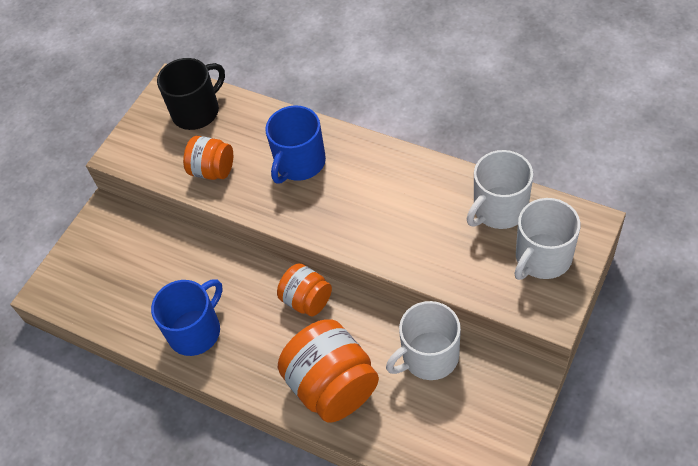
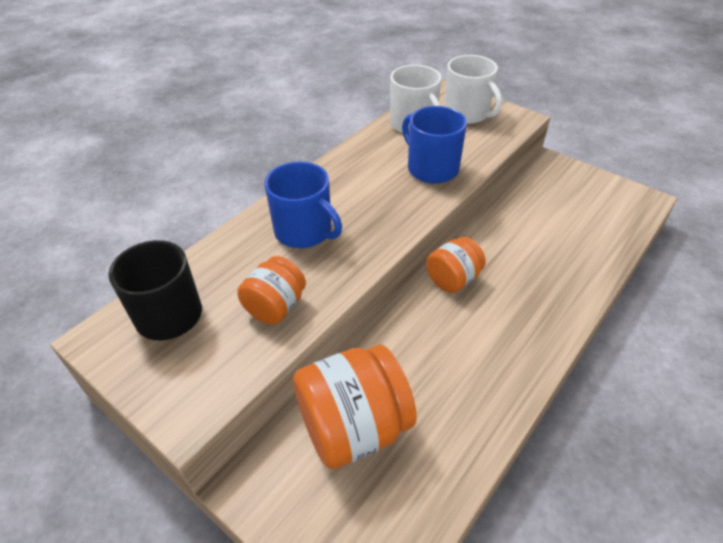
camera: 85 degrees left, 10 degrees down
(195, 331) = (474, 384): blue mug -> blue mug (431, 168)
(332, 386) = (554, 274): orange jar -> orange jar (354, 427)
(429, 356) = (527, 209): white mug -> none

